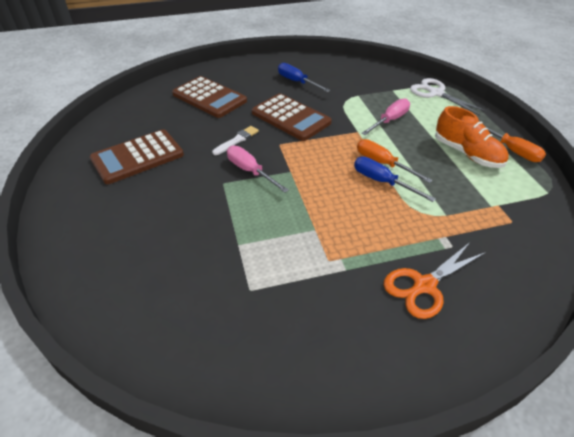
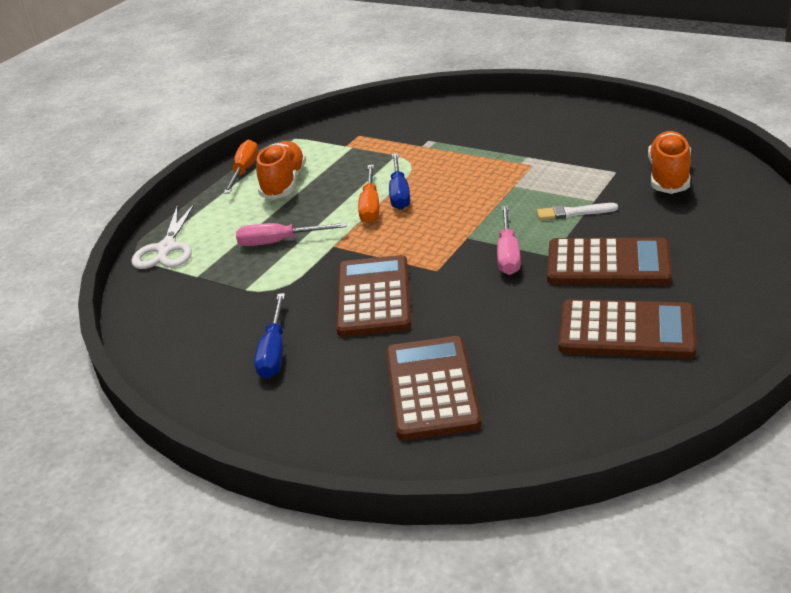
camera: 130 degrees left, 10 degrees down
(180, 193) = (608, 264): none -> brown calculator
(196, 308) = (669, 176): none -> orange shoe
(237, 140) = (478, 297): white brush -> white brush (573, 213)
(424, 285) = (486, 131): orange scissors -> none

